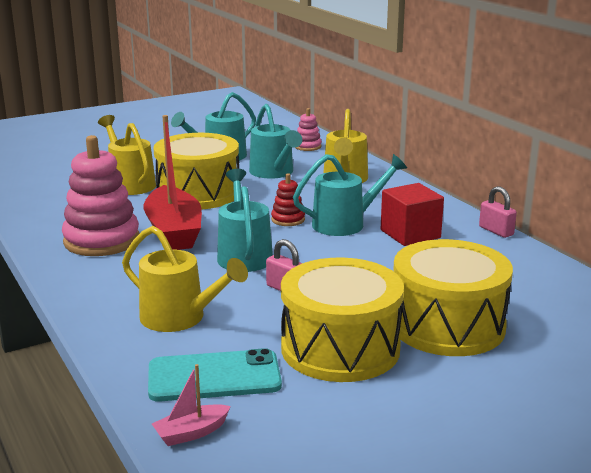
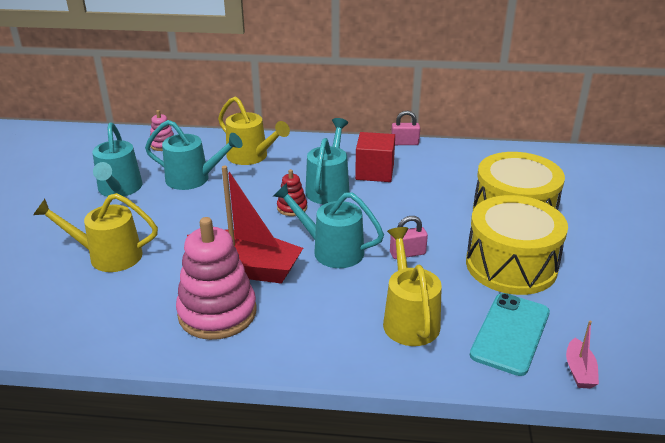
camera: 55 degrees left, 10 degrees up
(180, 318) = (409, 318): yellow watering can -> yellow watering can turned 75 degrees counterclockwise
(198, 193) = (184, 228): yellow drum -> none

